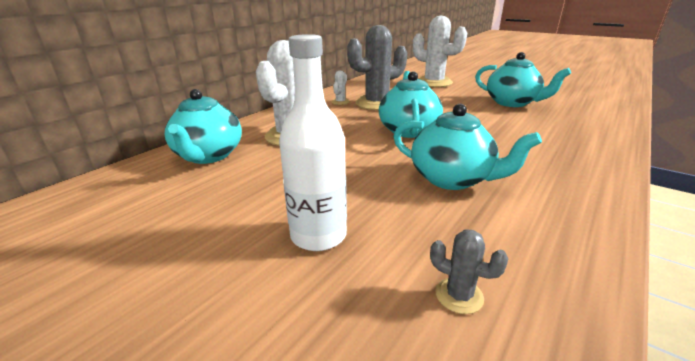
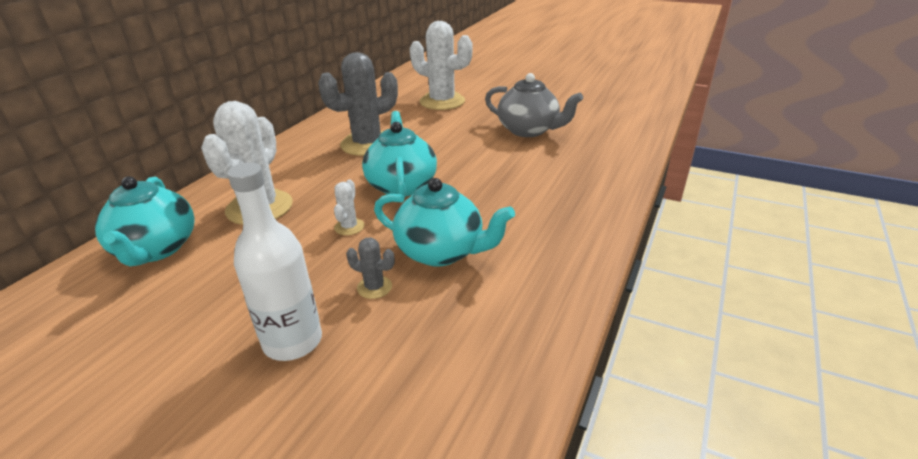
camera: 10 degrees left, 5 degrees up
(340, 102) = (321, 145): white cactus -> white cactus (349, 227)
(459, 295) = (426, 387): grey cactus -> grey cactus (374, 287)
(512, 103) = (529, 130): turquoise teapot -> grey teapot

